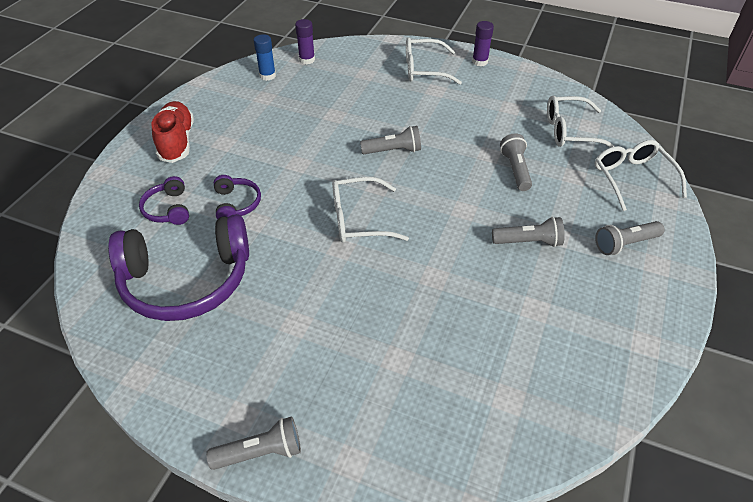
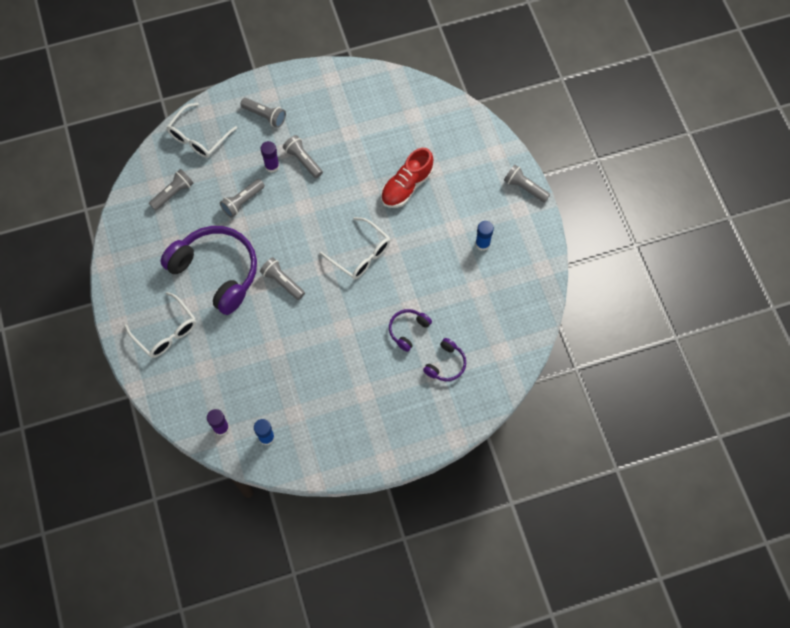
camera: 130 degrees left, 20 degrees up
(177, 142) = (390, 423): red shoe -> red shoe (407, 186)
(187, 280) = (479, 302): purple headphones -> purple headphones (216, 272)
(244, 335) = (482, 244): none -> blue glue stick
(480, 62) = (123, 300): purple glue stick -> purple glue stick (272, 166)
(570, 131) = (173, 193): white glasses -> grey flashlight

